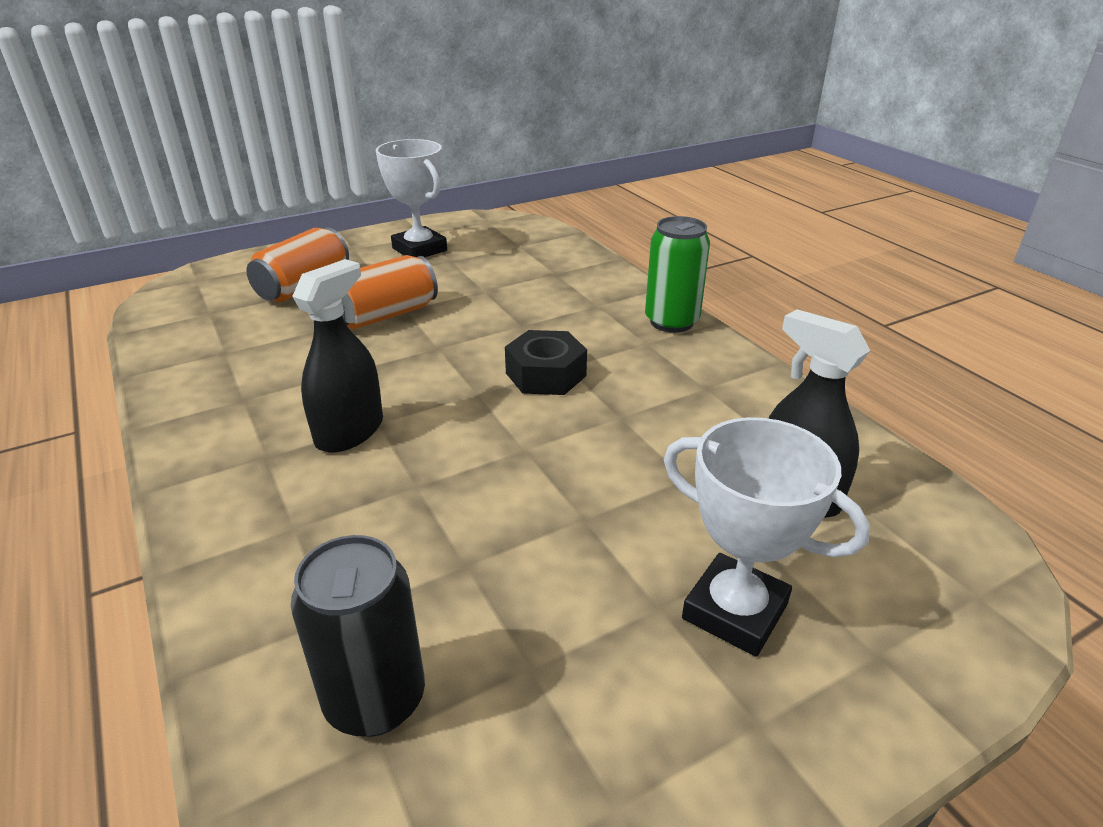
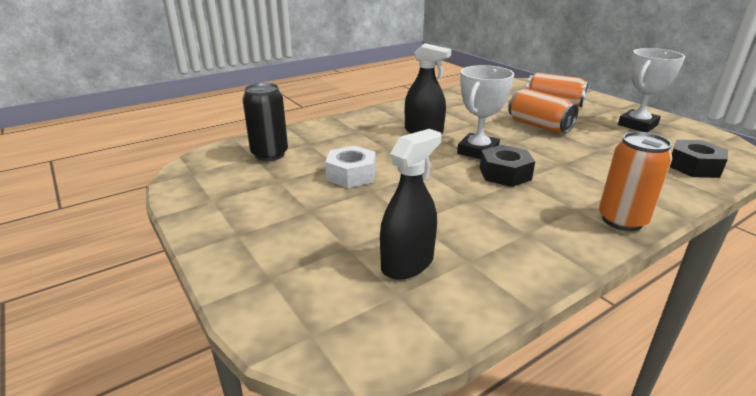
camera: 85 degrees right, 5 degrees down
(521, 543) = (351, 175): none -> white nut
(549, 252) = (694, 167): none -> black nut
(671, 322) = (622, 220): green can -> orange can
(735, 611) = (304, 231): white trophy -> white trophy (478, 151)

